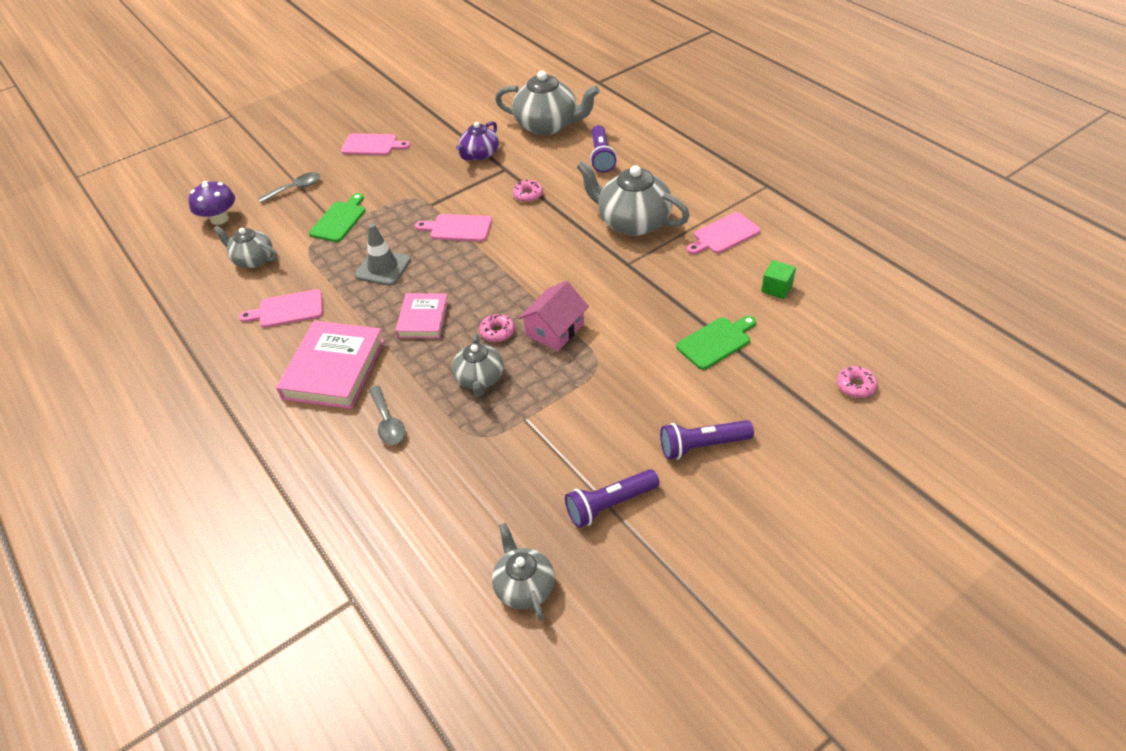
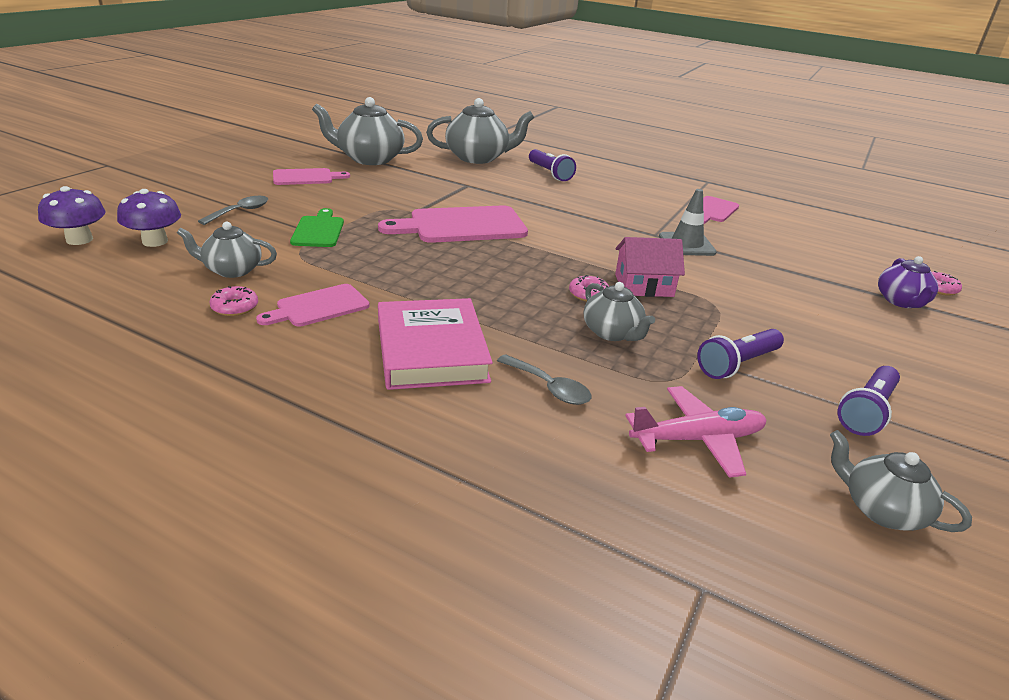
camera: 30 degrees left, 15 degrees down
(173, 210) = (79, 240): none -> purple mushroom
(383, 268) = (408, 261): grey traffic cone -> grey traffic cone (686, 244)
(423, 319) = (496, 294): pink book -> none
(451, 494) = (698, 439): none -> pink plane
(458, 228) = (462, 226): pink cutting board -> pink cutting board, size x1.72
(480, 154) = (431, 177): purple teapot -> purple teapot (901, 301)
(528, 195) = (509, 199): pink donut -> pink donut (235, 307)
(555, 330) = (644, 285): pink house -> pink house turned 75 degrees clockwise
(633, 222) = (626, 209): grey teapot -> grey teapot (369, 159)
(702, 446) = (883, 348): purple flashlight -> purple flashlight (737, 364)
(716, 342) = (795, 276): green cutting board -> none
(776, 288) = (796, 238): green cube -> none

